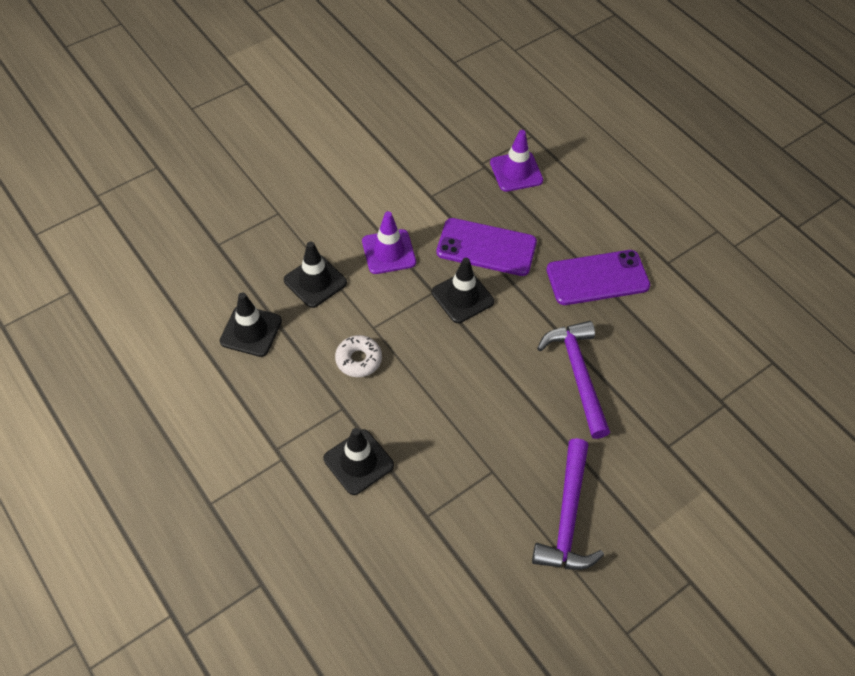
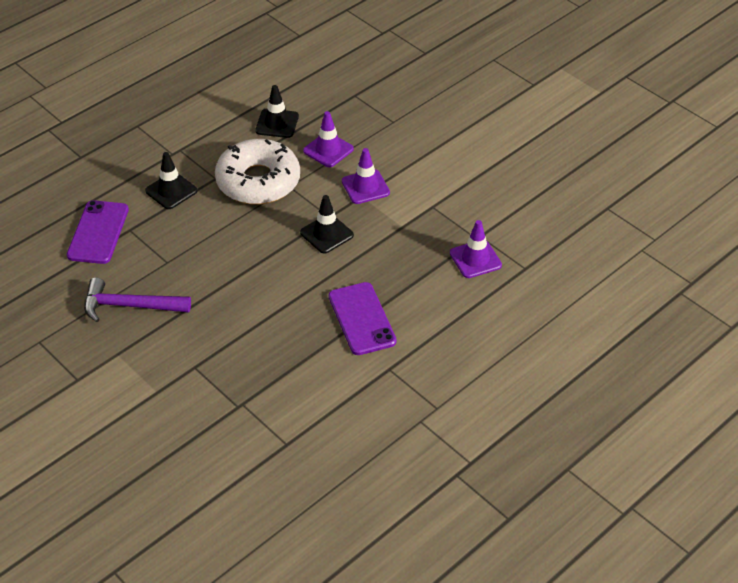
camera: 85 degrees right, 10 degrees down
(315, 281) = (328, 150): black traffic cone -> purple traffic cone
(358, 360) = (258, 181): white donut -> white donut, size x2.35
(486, 247) = (382, 245): purple phone -> purple phone (98, 232)
(578, 375) = (258, 308): purple hammer -> none

